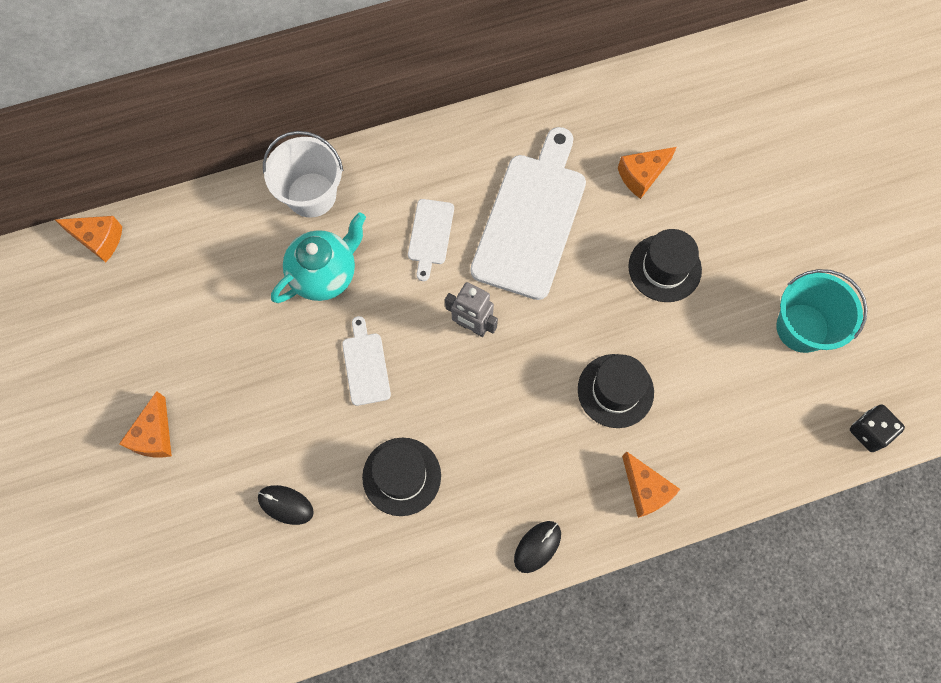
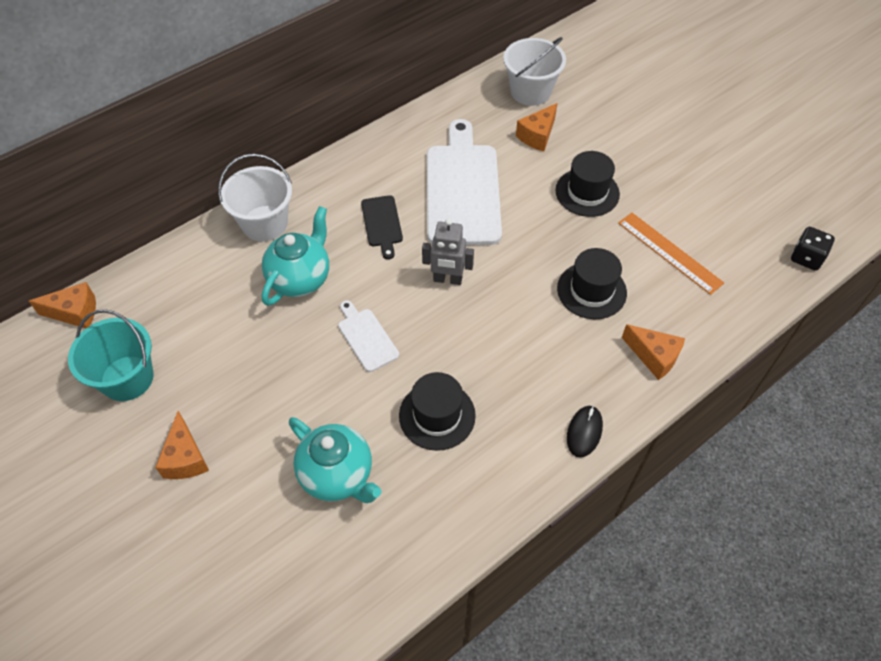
camera: 20 degrees left, 15 degrees down
(285, 505) = (337, 475): black mouse -> turquoise teapot
(430, 235) = (382, 224): white cutting board -> black cutting board
(660, 112) = (530, 91): none -> white bucket
(720, 373) = (669, 252): none -> orange ruler
(802, 328) = (715, 202): turquoise bucket -> turquoise bucket (127, 378)

